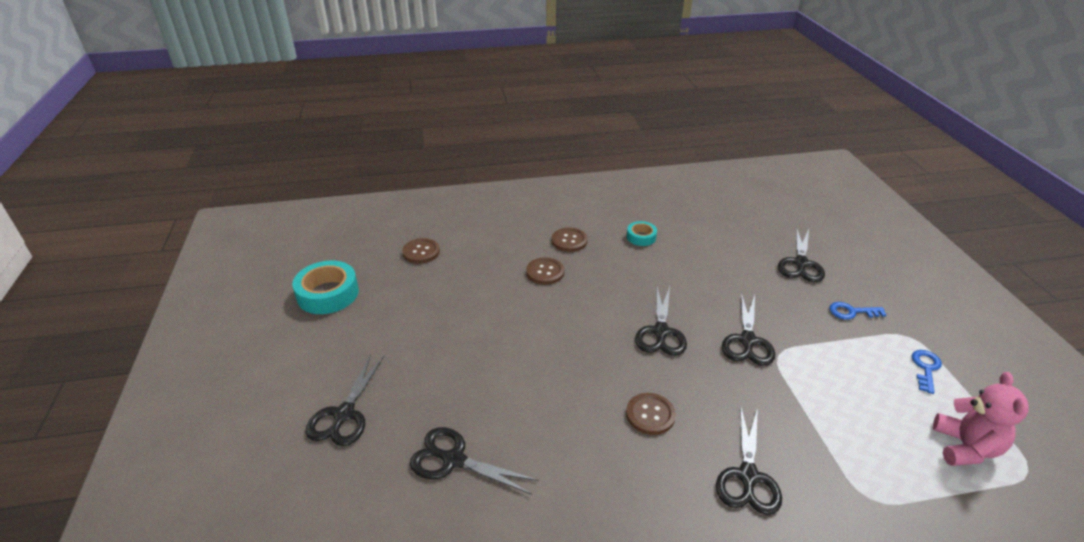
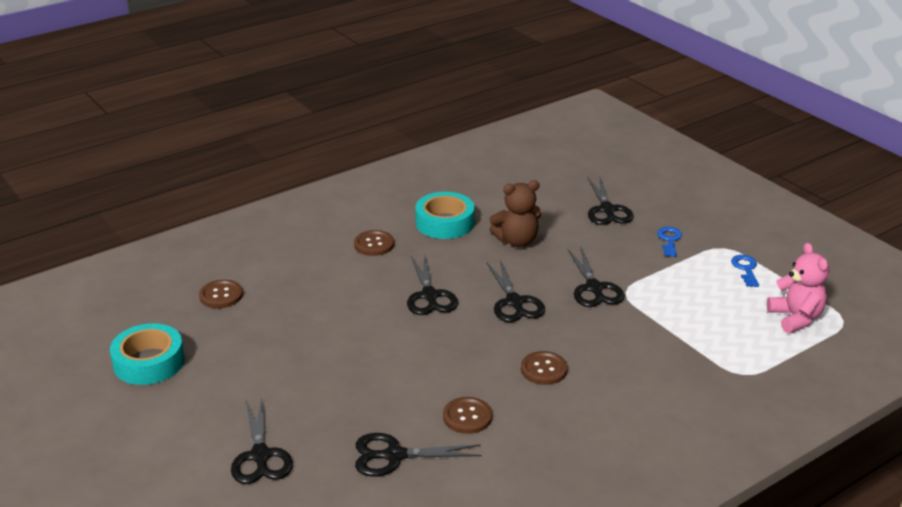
camera: 25 degrees left, 5 degrees down
(545, 272) = (369, 280): brown button -> brown button (467, 417)
(641, 237) = (445, 223): turquoise tape -> turquoise tape, size x1.82
(696, 271) = (517, 241): none -> brown teddy bear
(748, 476) = (646, 388): black scissors -> black scissors (429, 295)
(852, 312) = (669, 240): blue key -> blue key turned 120 degrees clockwise

